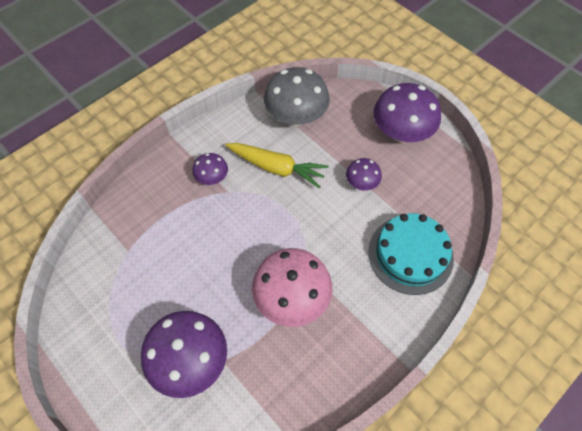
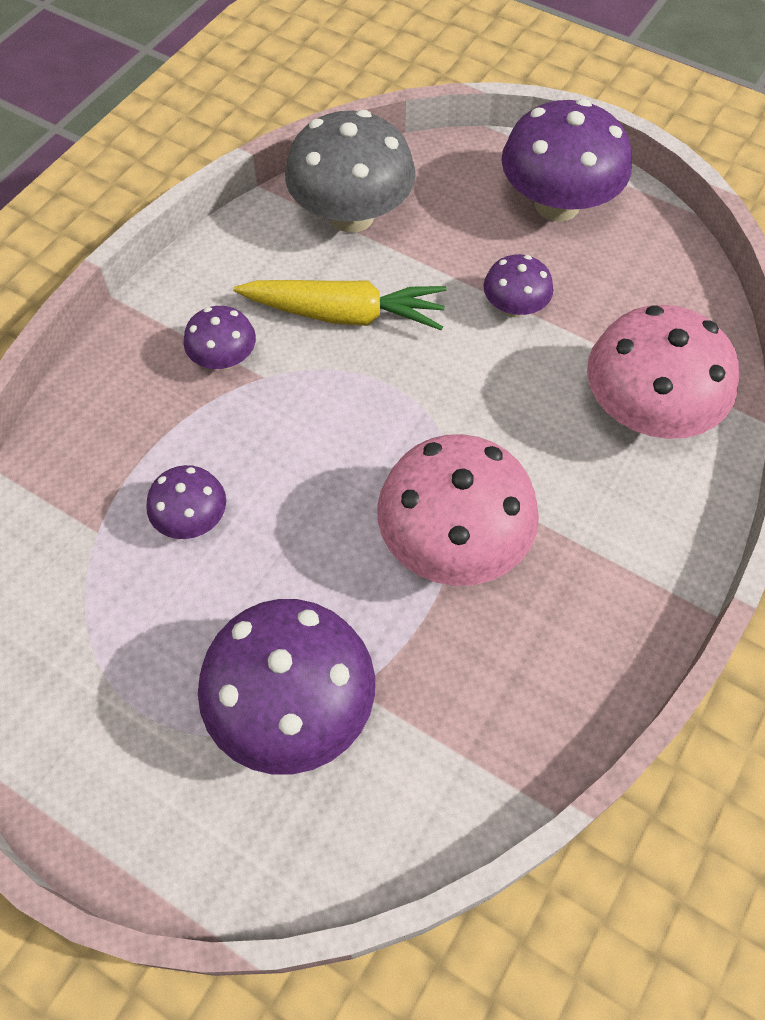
camera: 15 degrees left, 0 degrees up
(173, 255) = (192, 519): none -> purple mushroom
(410, 254) = (645, 412): turquoise cake -> pink mushroom

